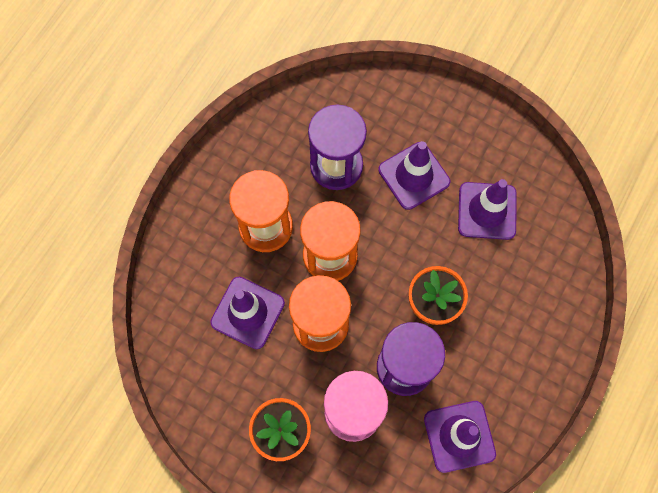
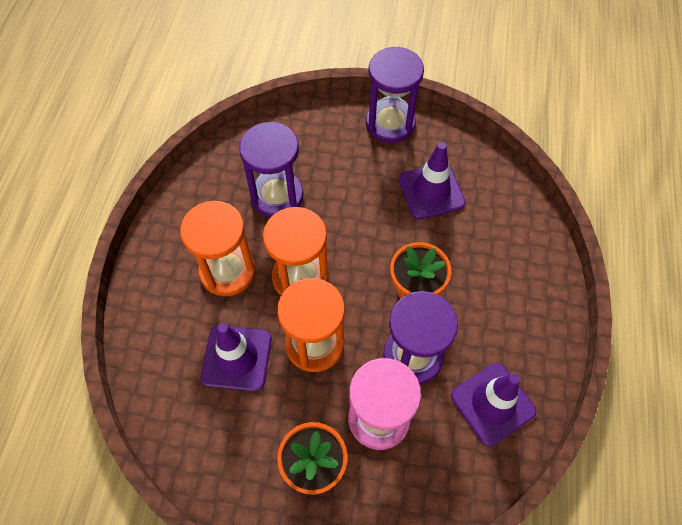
camera: 20 degrees left, 10 degrees down
(414, 176) = (352, 182): purple traffic cone -> none
(475, 123) = (390, 123): none -> purple hourglass

